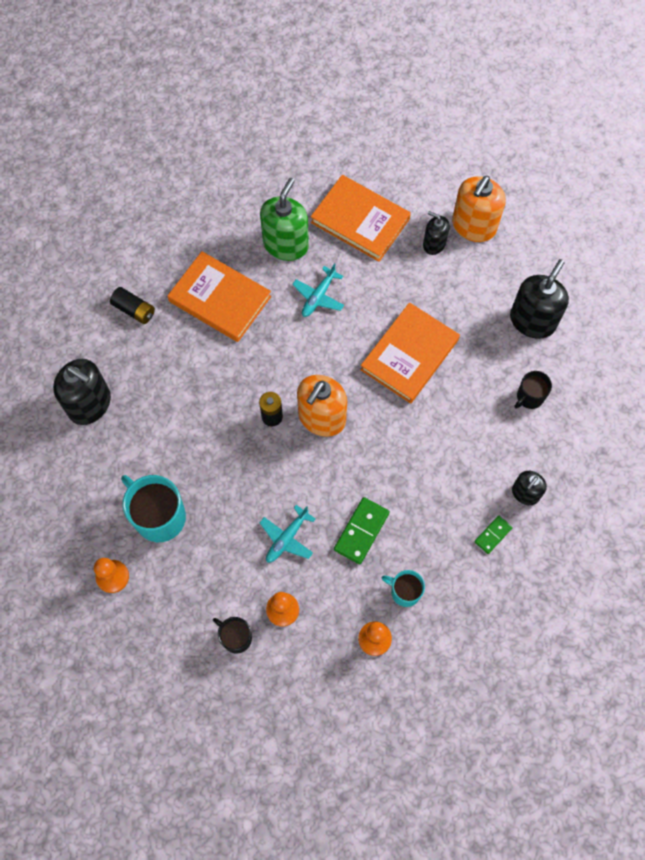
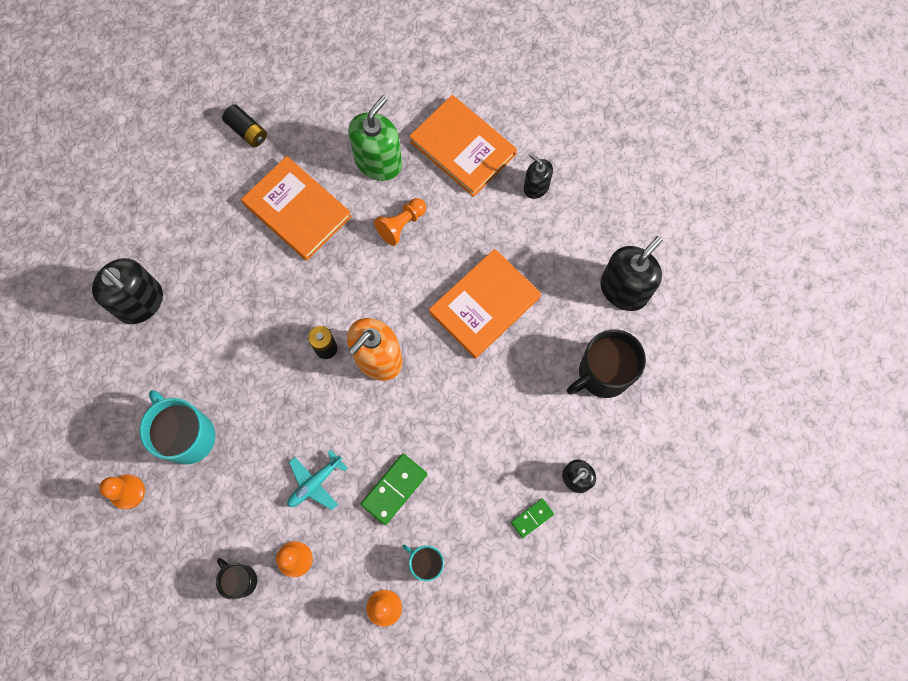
camera: 10 degrees right, 5 degrees up
(134, 310) = (206, 208): black battery -> black battery (247, 131)
(318, 296) = (401, 225): turquoise plane -> orange pawn
(473, 226) = (583, 173): orange soap dispenser -> none
(529, 397) = (603, 373): black mug -> black mug, size x1.77

